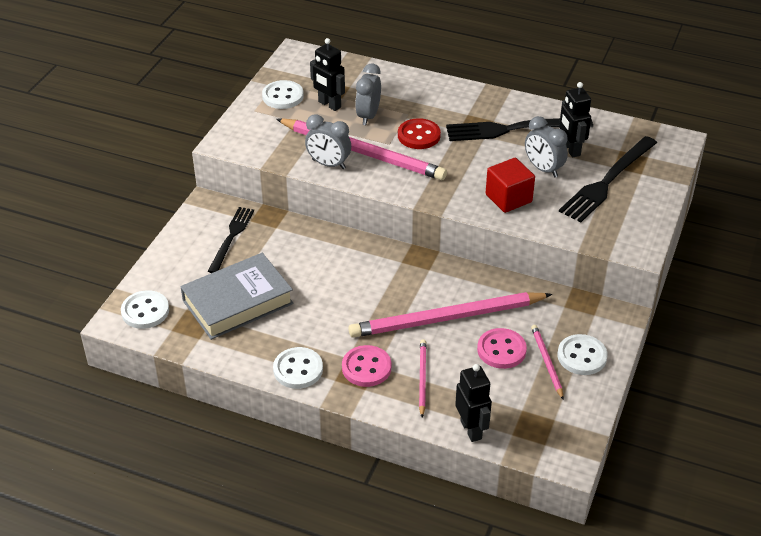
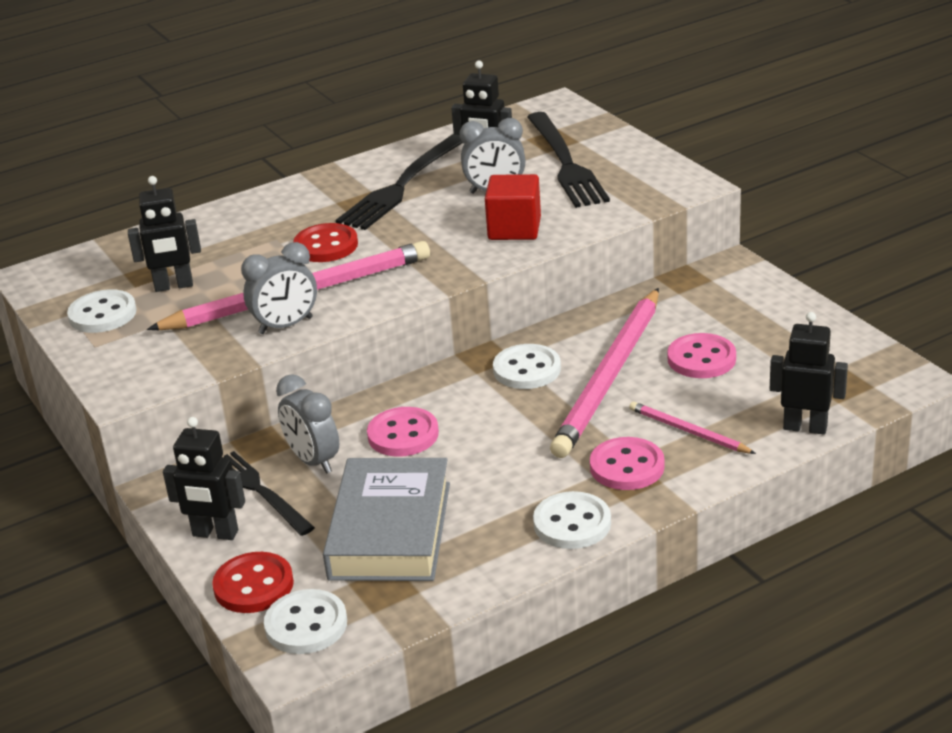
camera: 50 degrees left, 10 degrees down
(160, 277) = (253, 585): none -> red button
(187, 241) = (215, 534): none -> black robot
(320, 263) = (403, 435): none -> pink button
(368, 116) = (238, 266): grey clock -> grey clock (313, 461)
(546, 362) = (751, 337): pink pencil -> none
(582, 356) = (766, 311): white button -> white button (527, 369)

